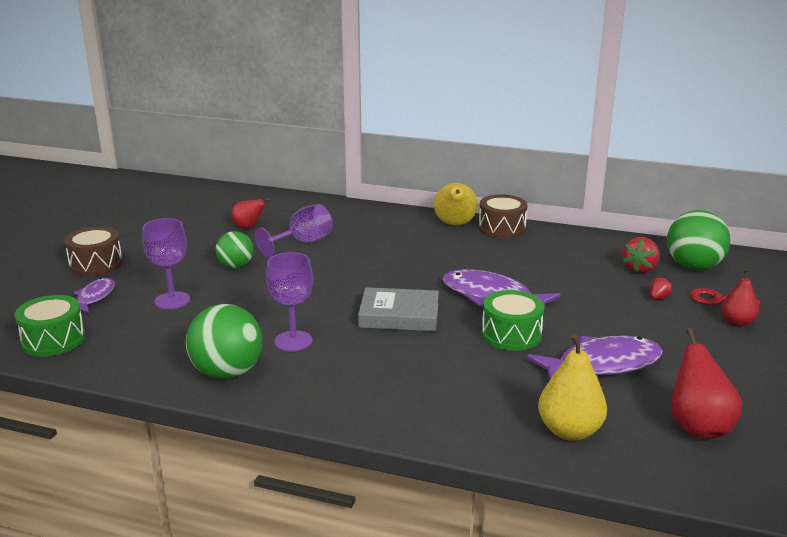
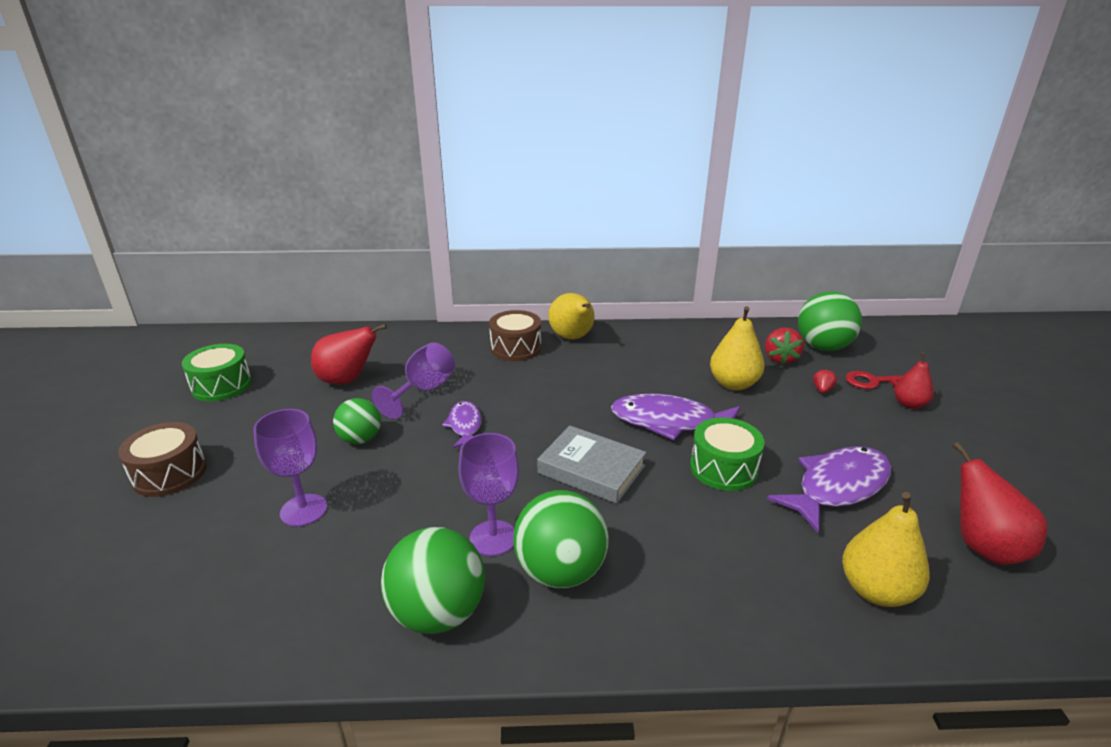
camera: 20 degrees left, 5 degrees up
(53, 340) = (158, 621): green drum -> green drum (221, 385)
(94, 297) = (190, 530): purple fish -> purple fish (465, 425)
(249, 227) = (347, 380): red pear -> red pear, size x1.55
(328, 369) = (560, 571): none -> green ball
(399, 315) = (591, 469): grey book -> grey book turned 45 degrees clockwise
(502, 228) = (621, 334): brown drum -> brown drum (516, 348)
(575, 280) = (733, 384): none -> yellow pear

